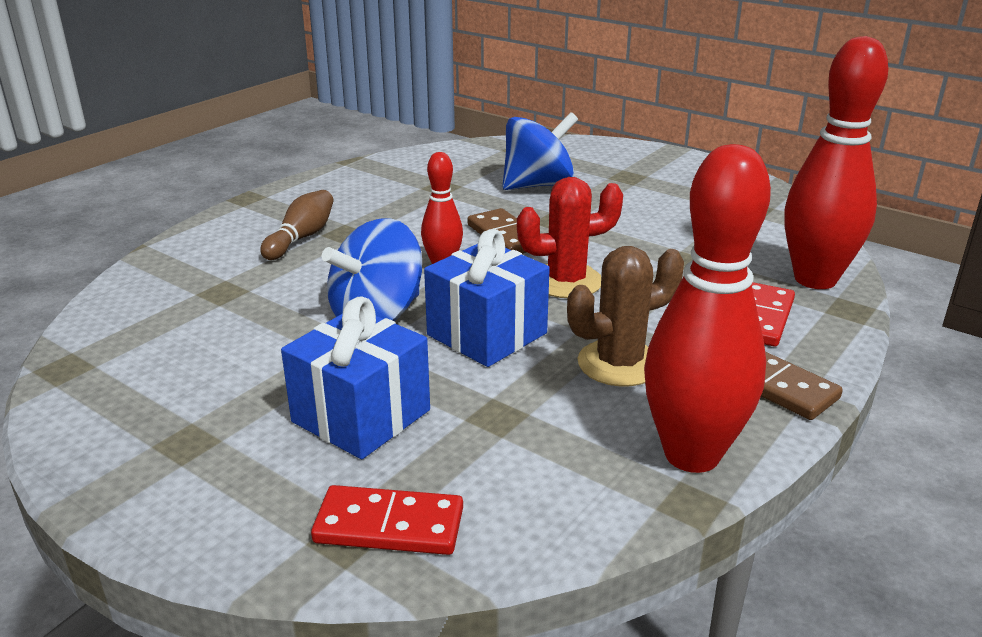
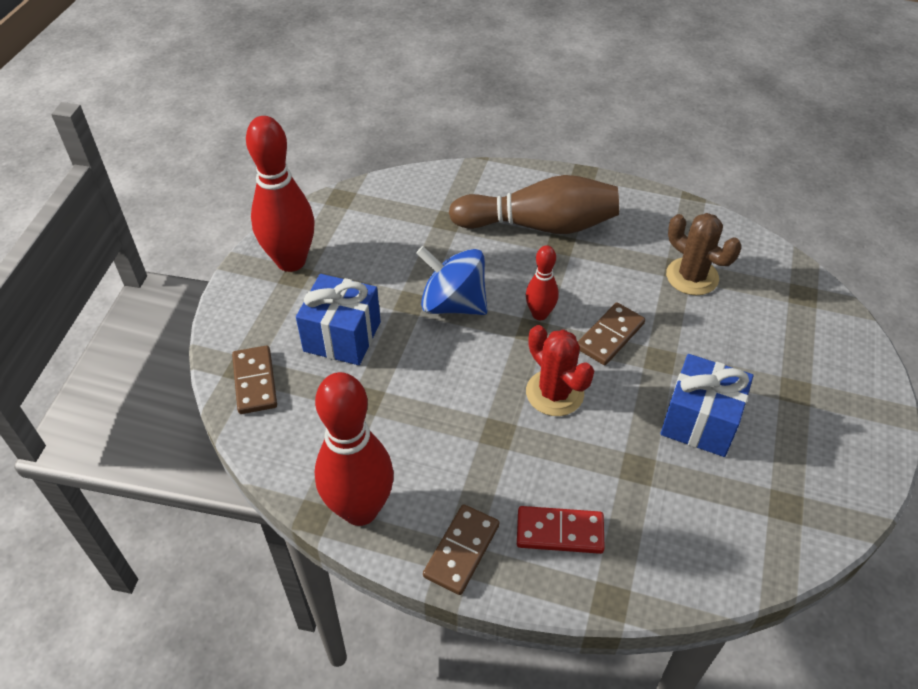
camera: 70 degrees right, 20 degrees up
(301, 238) = (539, 225): brown bowling pin -> brown bowling pin, size x1.94
(389, 525) = (255, 382): red domino -> brown domino
(487, 334) = (456, 367): blue gift -> blue gift (700, 421)
(538, 185) = (725, 330): blue spinning top -> none
(619, 363) = (451, 450): brown cactus -> brown cactus (692, 277)
(815, 279) = (653, 569): red bowling pin -> red bowling pin (291, 261)

